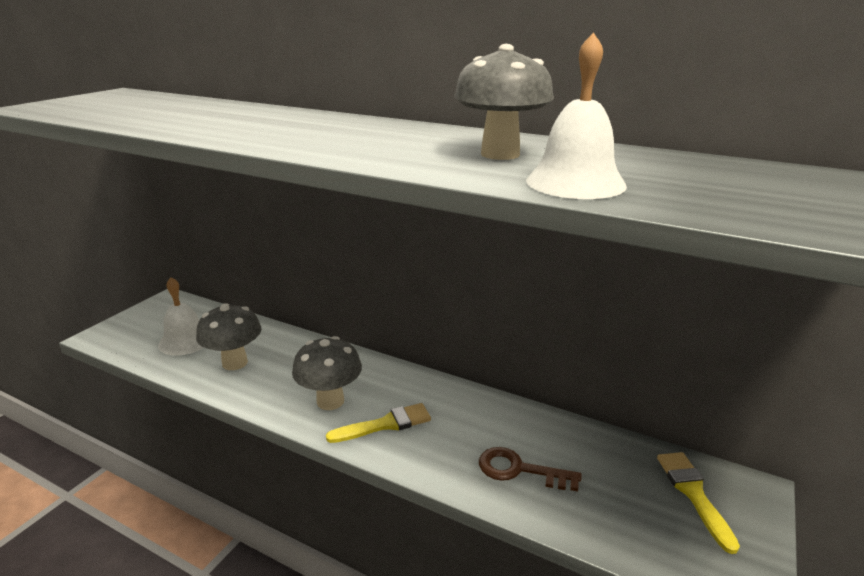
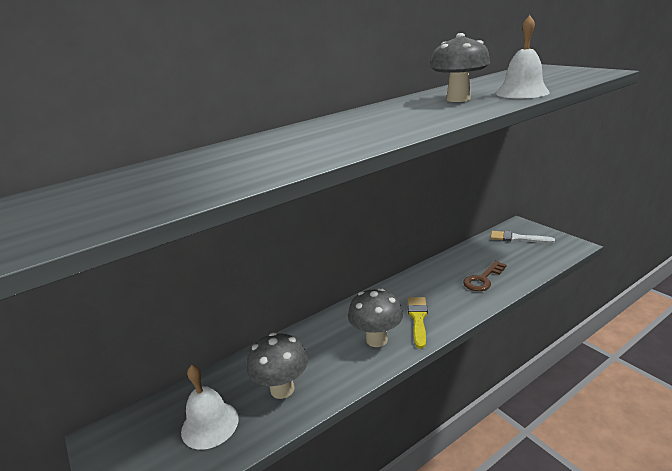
camera: 60 degrees left, 0 degrees up
(693, 494) = (517, 238): yellow brush -> white brush

